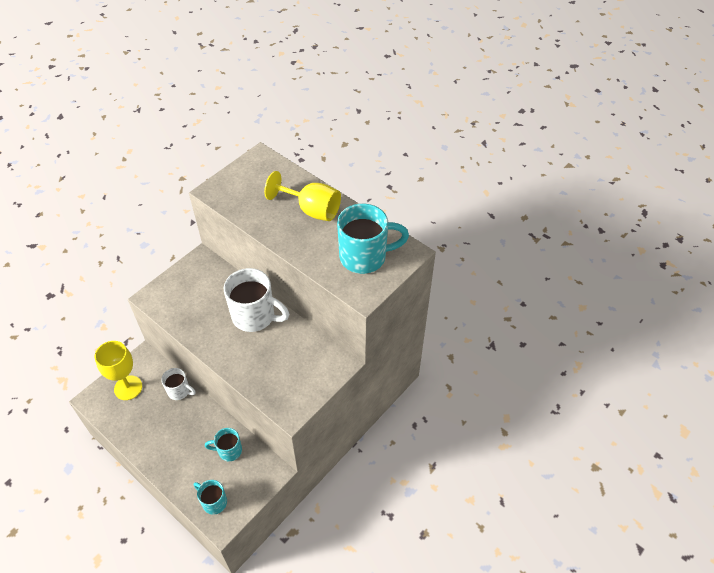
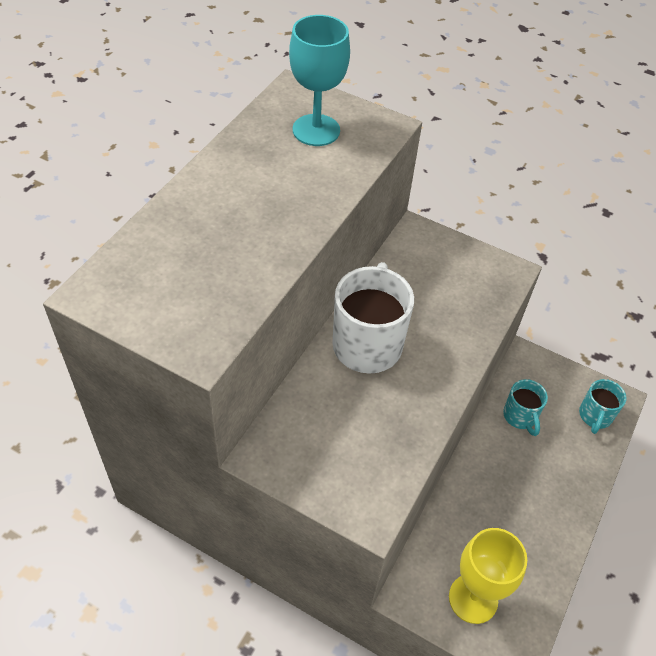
camera: 105 degrees left, 0 degrees up
(179, 391) = (452, 512): white mug -> none
(311, 210) = (229, 199): yellow goblet -> none
(365, 257) = (316, 130): turquoise mug -> turquoise goblet

